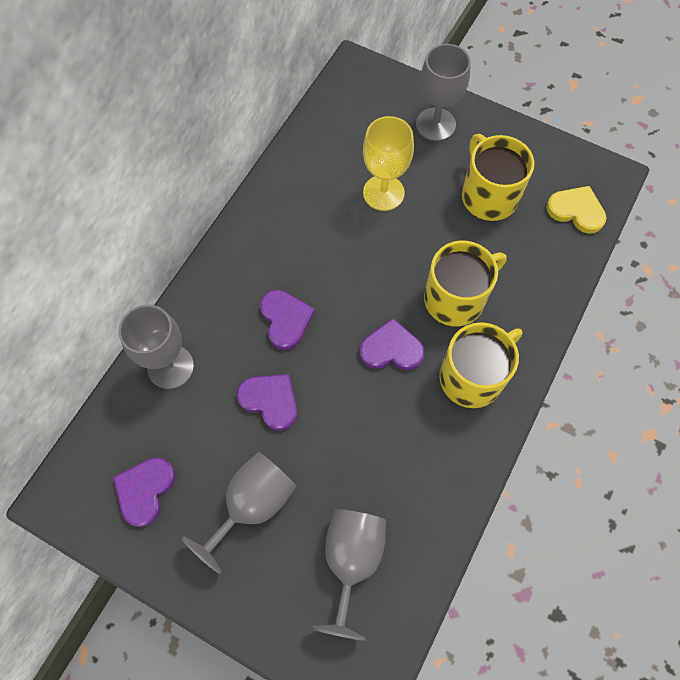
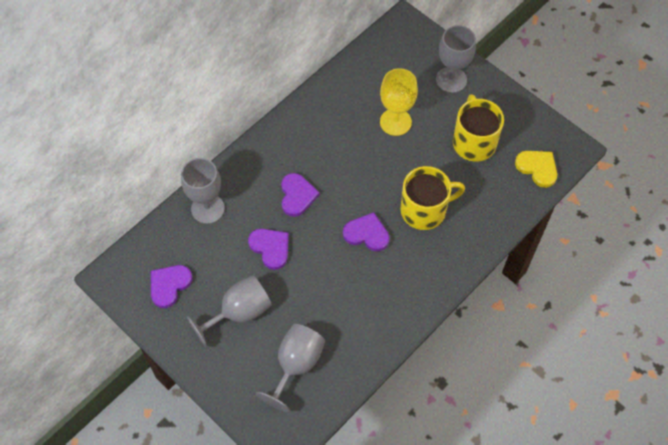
camera: 15 degrees right, 5 degrees down
(472, 377) = (419, 267): yellow mug -> none

